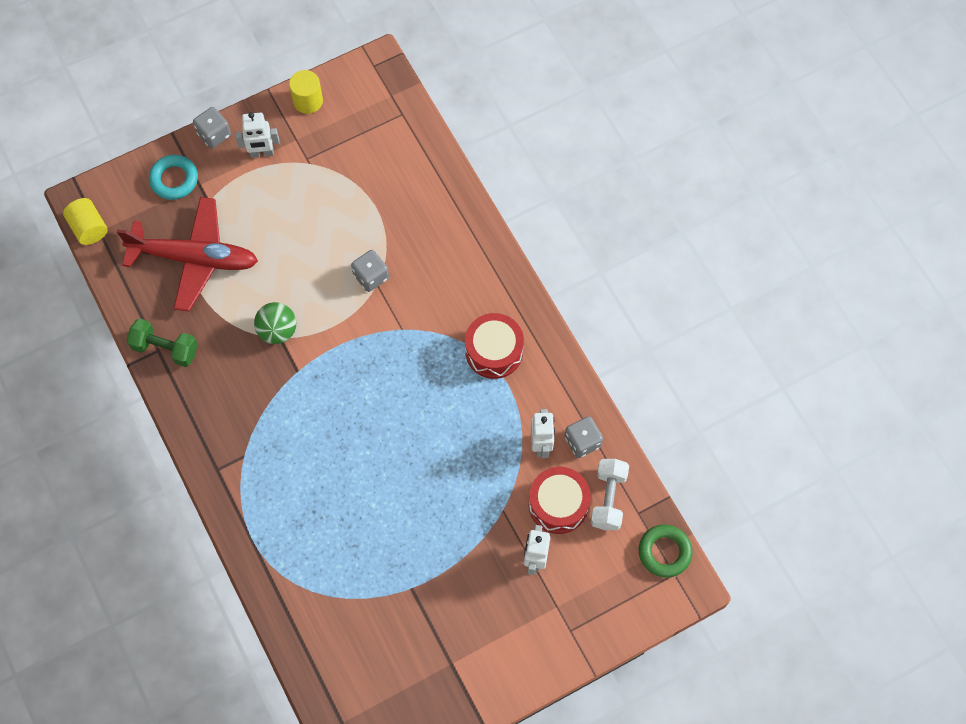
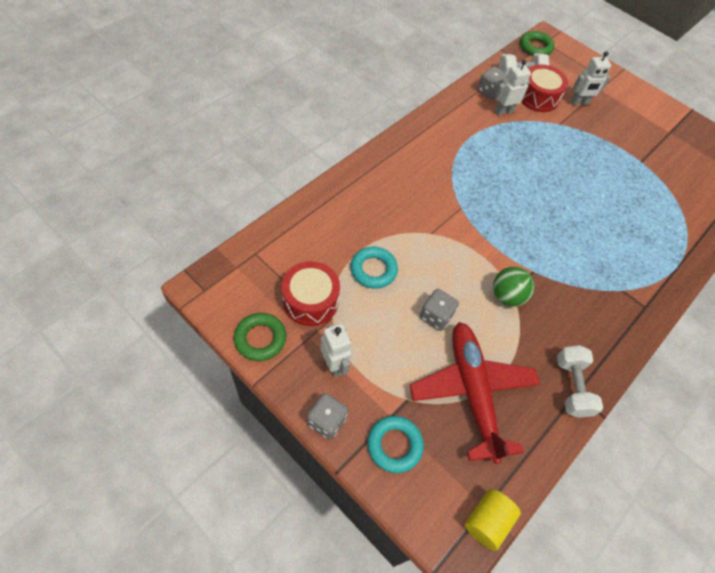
camera: 115 degrees left, 10 degrees down
(165, 348) = (571, 387): green dumbbell -> white dumbbell
(308, 101) = (260, 339): yellow cylinder -> green ring
(349, 214) = (373, 270): none -> turquoise ring
(371, 276) = (426, 239): grey dice -> grey dice (436, 316)
(494, 351) = (450, 148): red drum -> red drum (310, 301)

